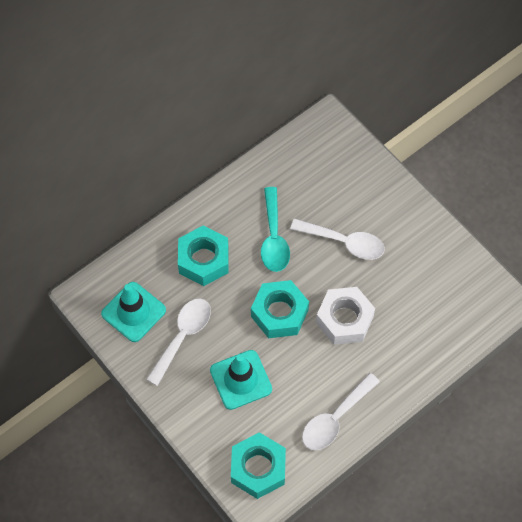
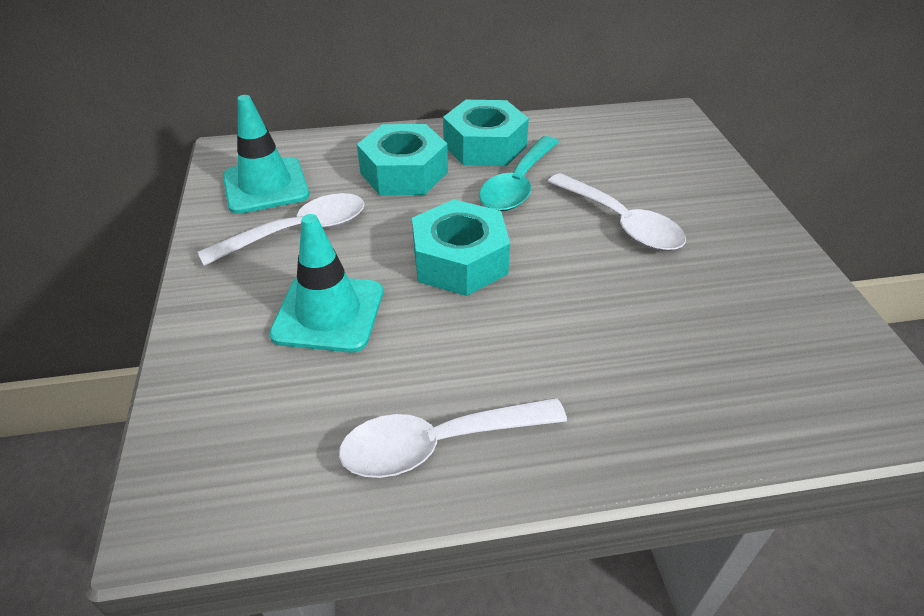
camera: 30 degrees right, 20 degrees down
(258, 468) = (230, 455): turquoise nut -> turquoise nut (485, 146)
(344, 319) = (560, 308): white nut -> none

